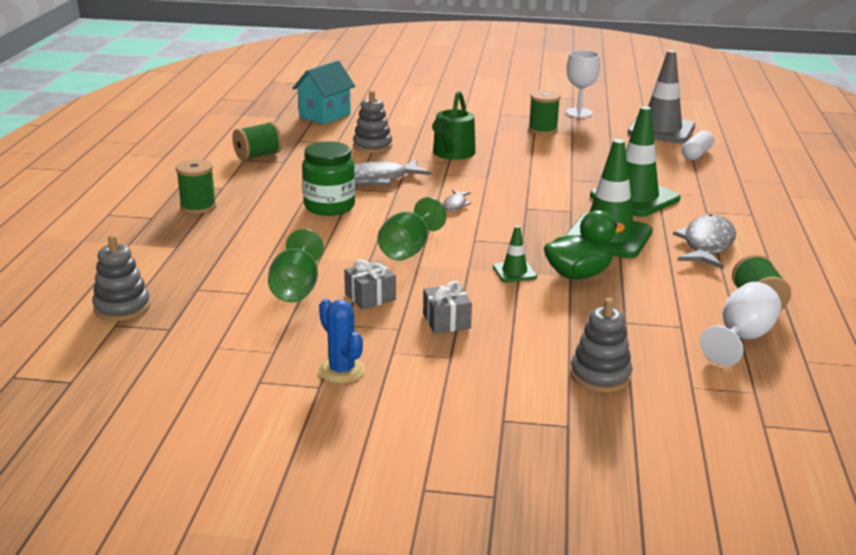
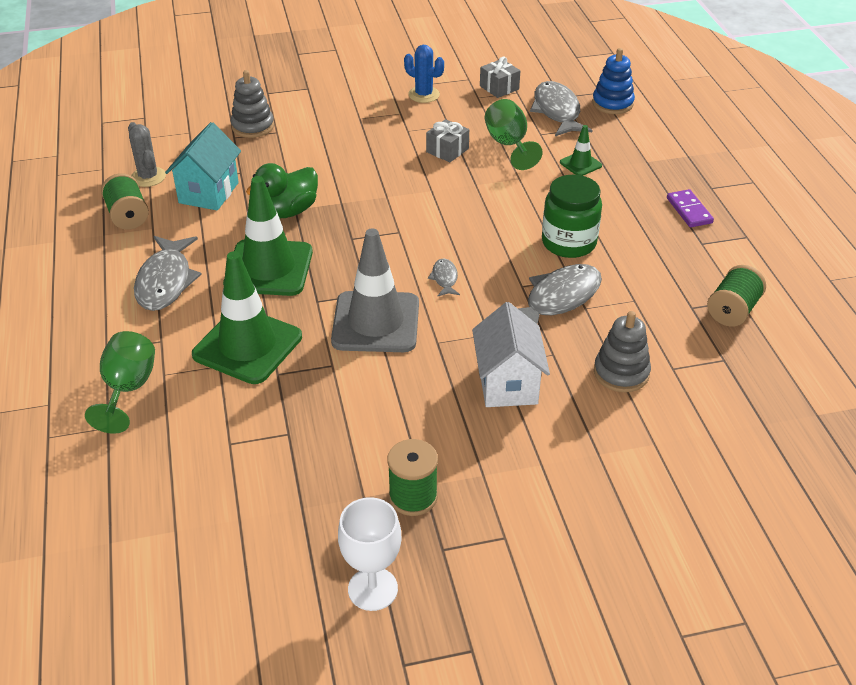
camera: 160 degrees right, 15 degrees up
(122, 307) = (612, 103): grey stacking toy -> blue stacking toy
(198, 207) = (689, 210): green spool -> purple domino
(198, 312) = (557, 111): none -> grey fish
(324, 115) = (759, 440): turquoise house -> turquoise house (209, 193)
(408, 250) = (450, 204): green goblet -> green goblet (128, 389)
(446, 321) = (377, 143): grey gift -> grey gift (499, 87)
(452, 154) = (508, 384): green watering can -> white house
(514, 272) = (345, 201): green traffic cone -> green traffic cone (580, 164)
(661, 130) = (219, 561): grey traffic cone -> grey traffic cone (376, 322)
(696, 154) = (163, 486): white capsule -> none
(741, 338) = (148, 177): white goblet -> grey cactus

